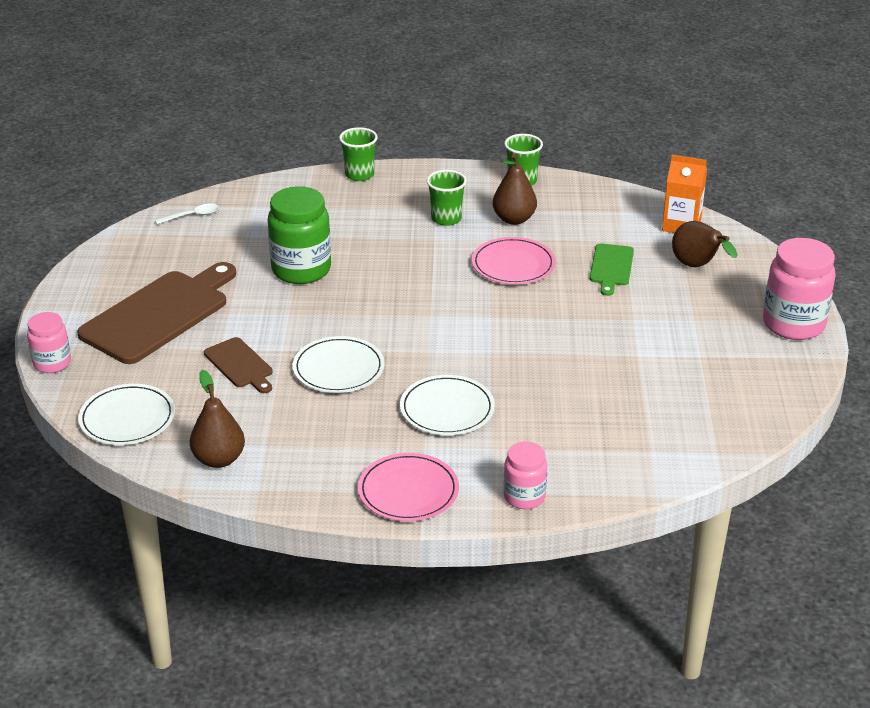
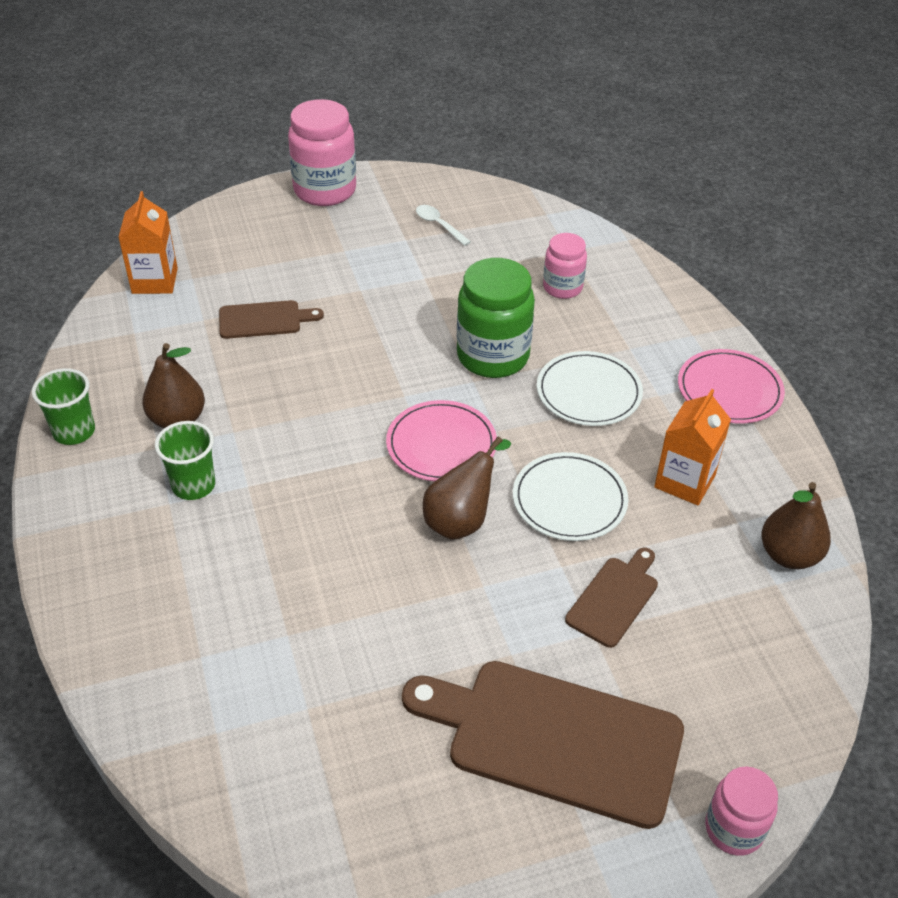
camera: 110 degrees left, 10 degrees up
(127, 418) = (782, 677): white plate -> none
(192, 216) = (270, 811): white spoon -> white spoon (439, 225)
(301, 270) = (375, 606): green jar -> green jar (493, 356)
(322, 430) = (684, 481): none -> orange carton
(359, 175) = (86, 618): green cup -> none
(513, 265) = (286, 399): pink plate -> pink plate (441, 444)
(524, 497) = (683, 313): pink jar -> pink jar (562, 287)
(611, 267) = (264, 320): green cutting board -> brown cutting board
(697, 266) = (240, 259): brown pear -> brown pear (461, 520)

